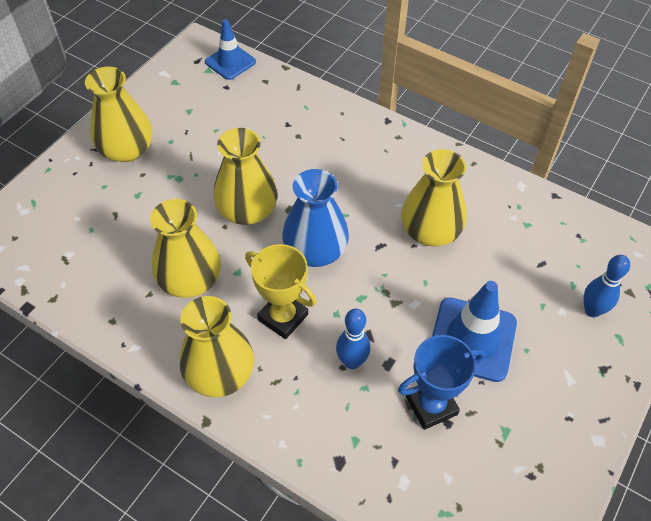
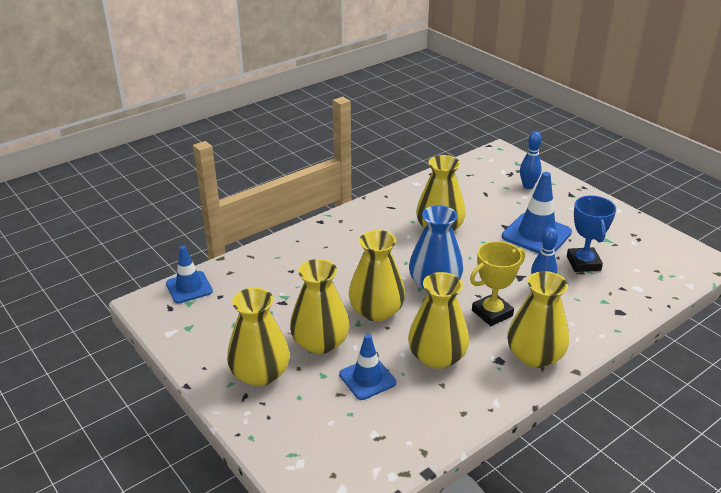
camera: 70 degrees left, 20 degrees down
(141, 230) = (367, 378): none -> blue traffic cone
(182, 179) = (320, 342): none -> yellow vase

